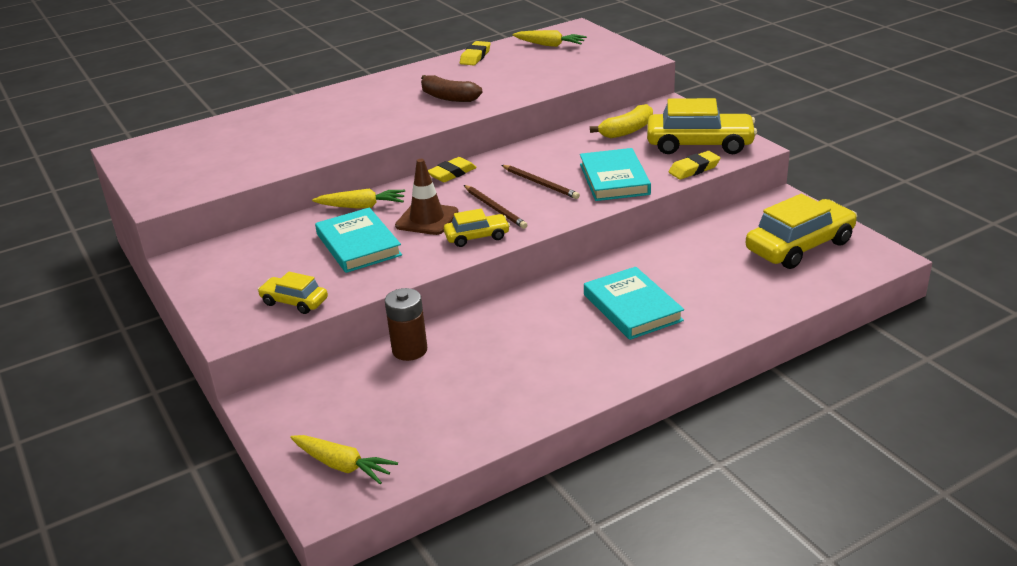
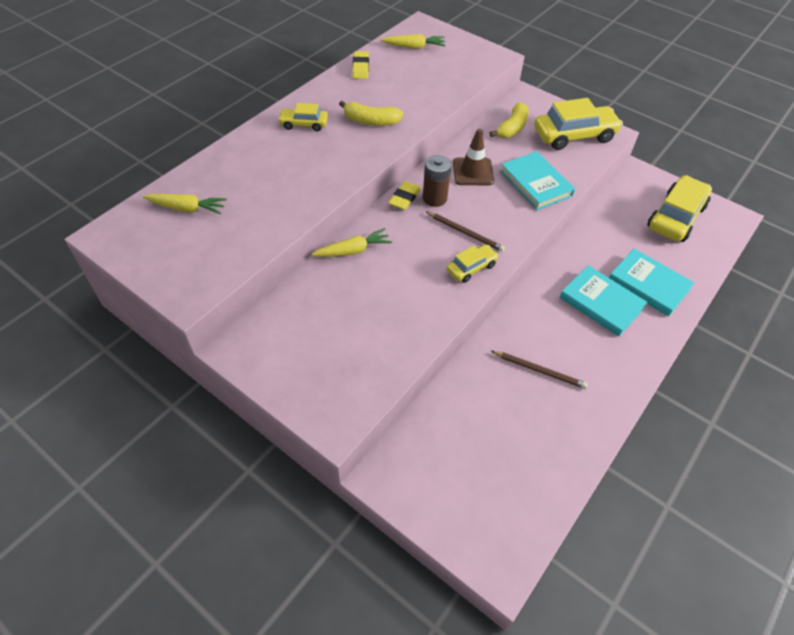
camera: 25 degrees left, 20 degrees up
(294, 302) = (368, 377): yellow car -> yellow car (304, 124)
(343, 466) = (490, 526): yellow carrot -> yellow carrot (187, 208)
(358, 245) = (379, 297): turquoise book -> turquoise book (648, 285)
(409, 350) = (465, 387): brown battery -> brown battery (434, 198)
(427, 219) = (418, 255): brown traffic cone -> brown traffic cone (473, 172)
(448, 97) = (371, 121): brown banana -> yellow banana
(540, 184) = (483, 198): brown pencil -> brown pencil (539, 370)
(694, 169) = (586, 163): yellow eraser -> none

